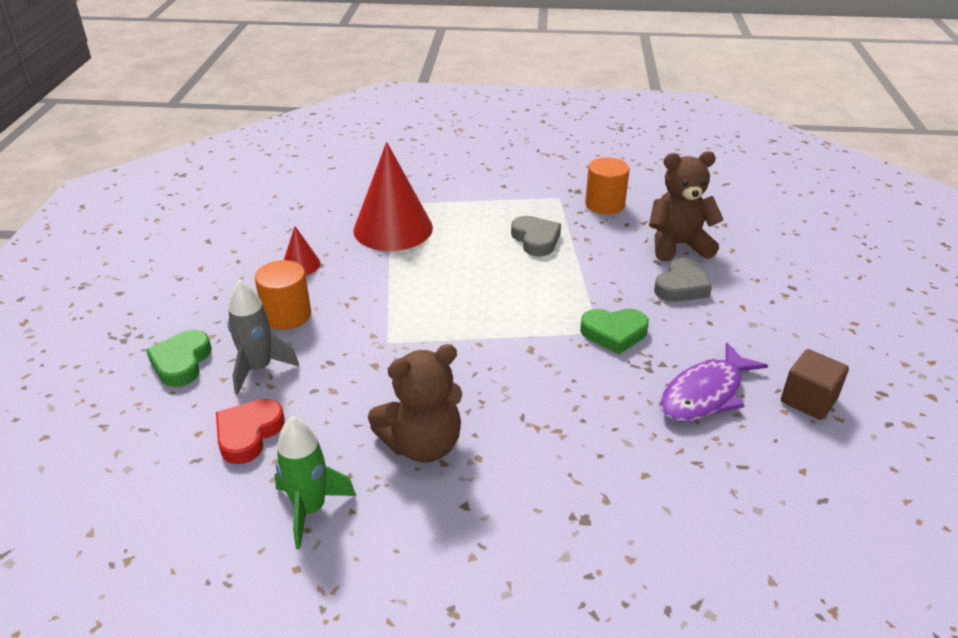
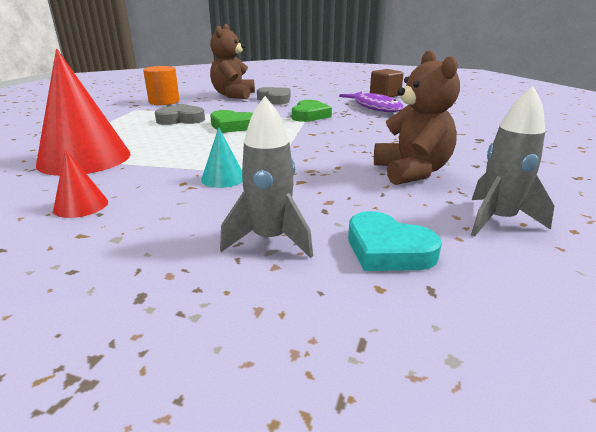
camera: 75 degrees left, 10 degrees down
(181, 362) = (214, 304): green heart -> green heart (232, 126)
(248, 434) = (387, 250): red heart -> turquoise heart
(287, 315) = (177, 218): orange cylinder -> none
(310, 509) = (498, 220): green rocket -> grey rocket
(369, 316) = (223, 178): none -> turquoise cone

